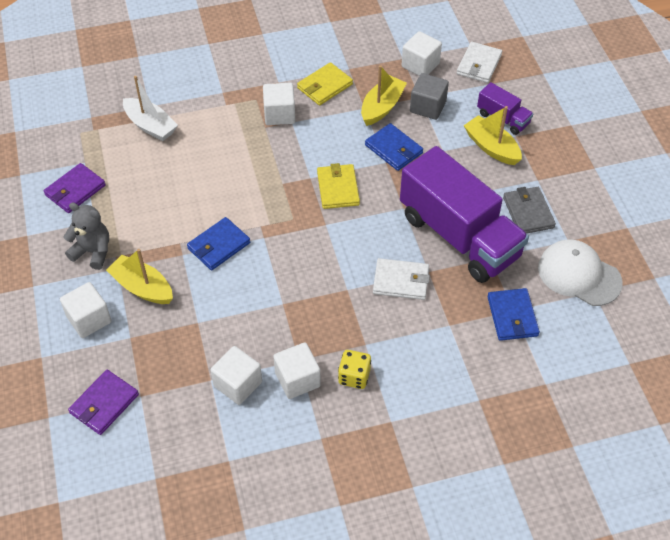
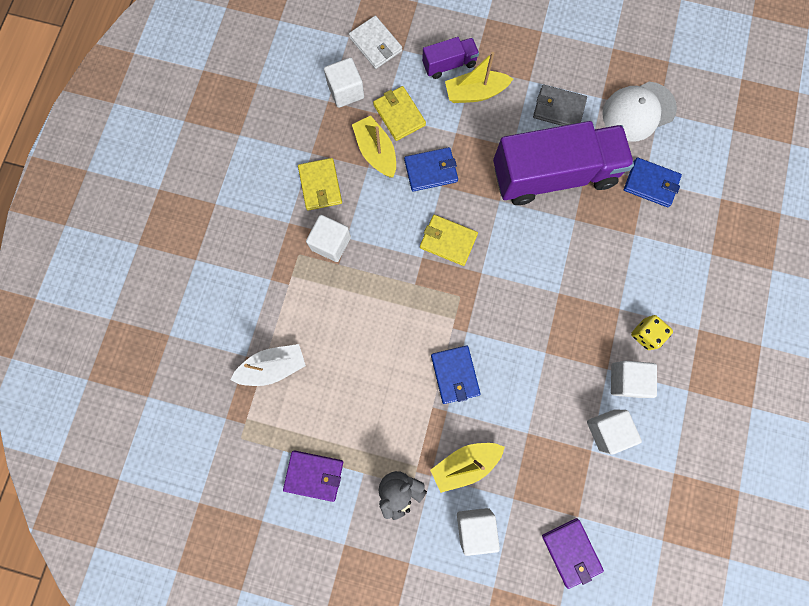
camera: 60 degrees left, 25 degrees up
(75, 190) = (314, 475): purple wallet -> purple wallet turned 60 degrees counterclockwise
(401, 281) = (573, 246): white wallet -> none
(428, 107) = (399, 115): grey cube -> yellow wallet

